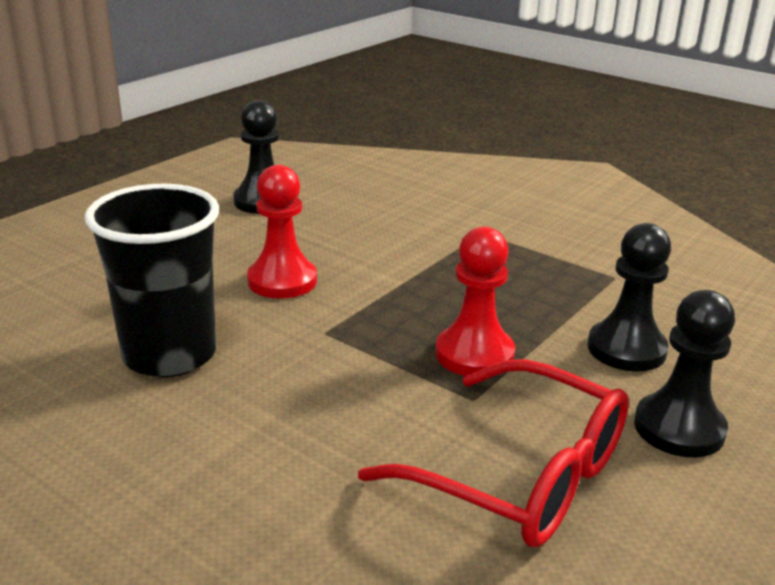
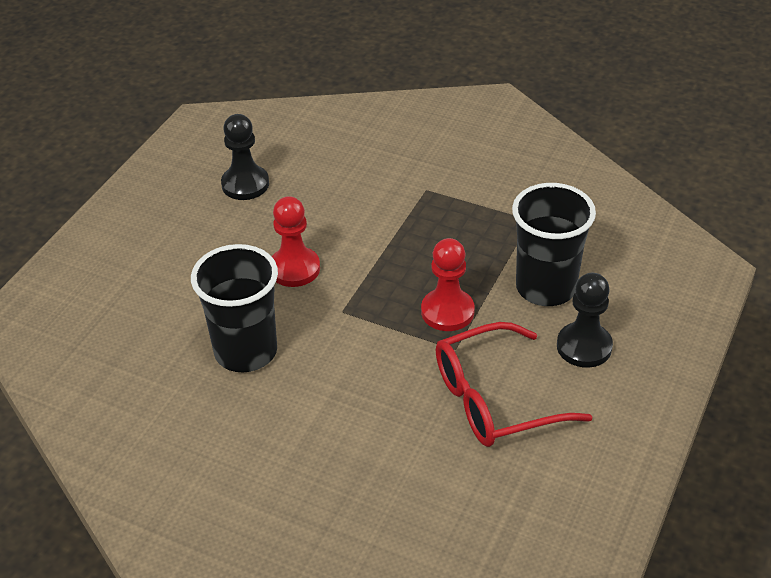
camera: 10 degrees left, 15 degrees up
(520, 475) = (495, 399): red glasses -> red glasses turned 135 degrees clockwise
(626, 349) = (546, 287): black pawn -> black cup

